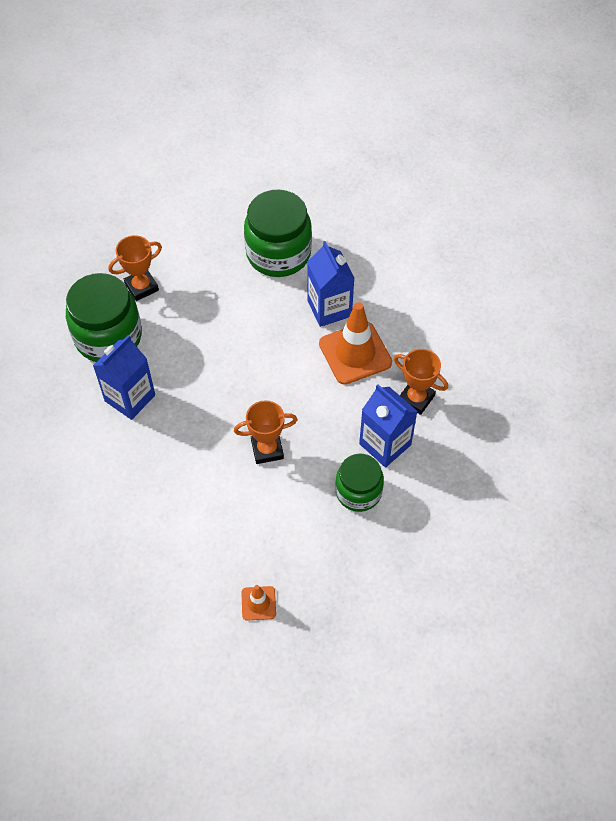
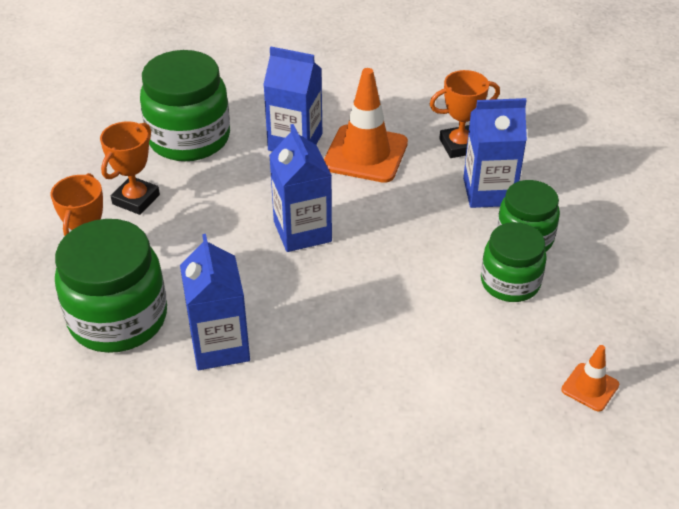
camera: 50 degrees left, 15 degrees down
(253, 371) = (302, 231): none -> blue carton
(267, 449) = (407, 274): orange trophy -> orange trophy (136, 199)
(310, 508) = (510, 282): none -> green jar

